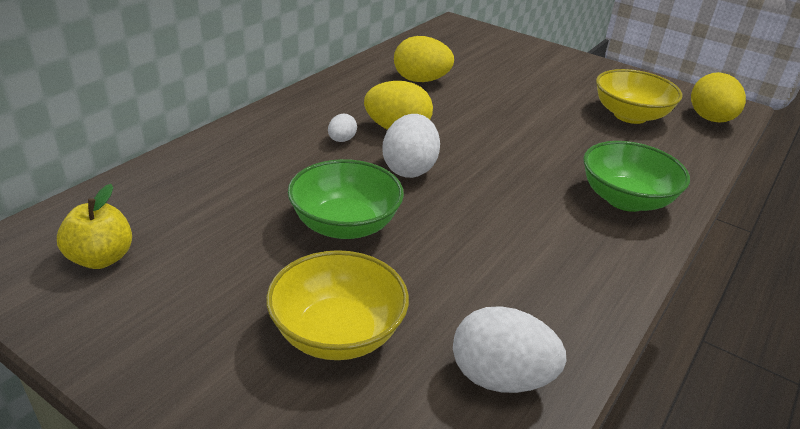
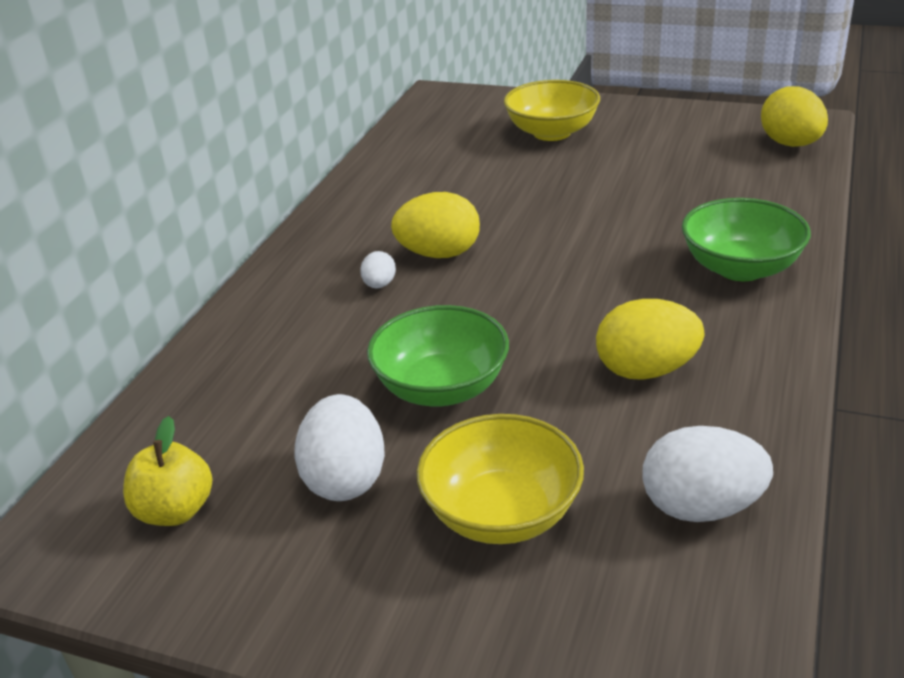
camera: 10 degrees left, 0 degrees up
(409, 169) = (479, 299): white egg -> white egg (345, 479)
(421, 80) = (433, 182): yellow egg -> yellow egg (646, 370)
(630, 115) = (699, 163): yellow bowl -> yellow bowl (552, 132)

